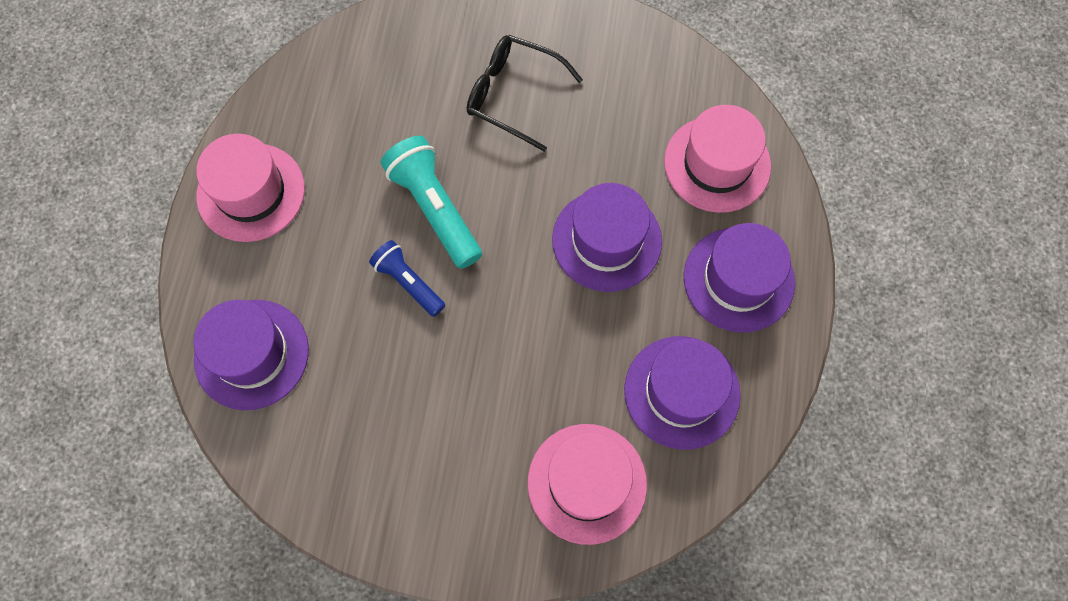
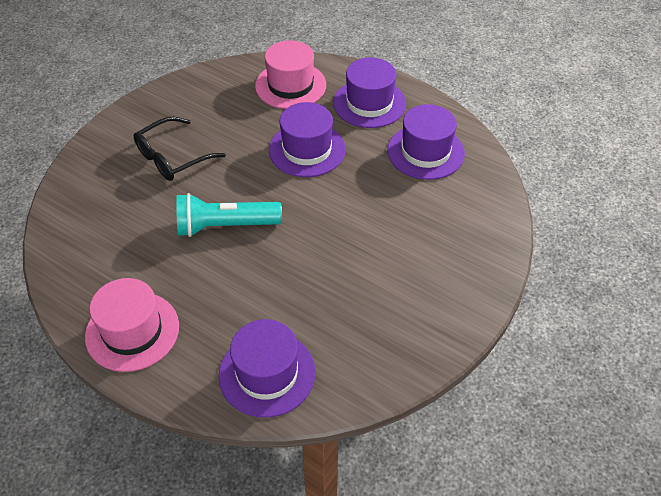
camera: 65 degrees left, 20 degrees down
(408, 282) = (270, 259): blue flashlight -> none
(587, 483) = (462, 215): pink hat -> none

